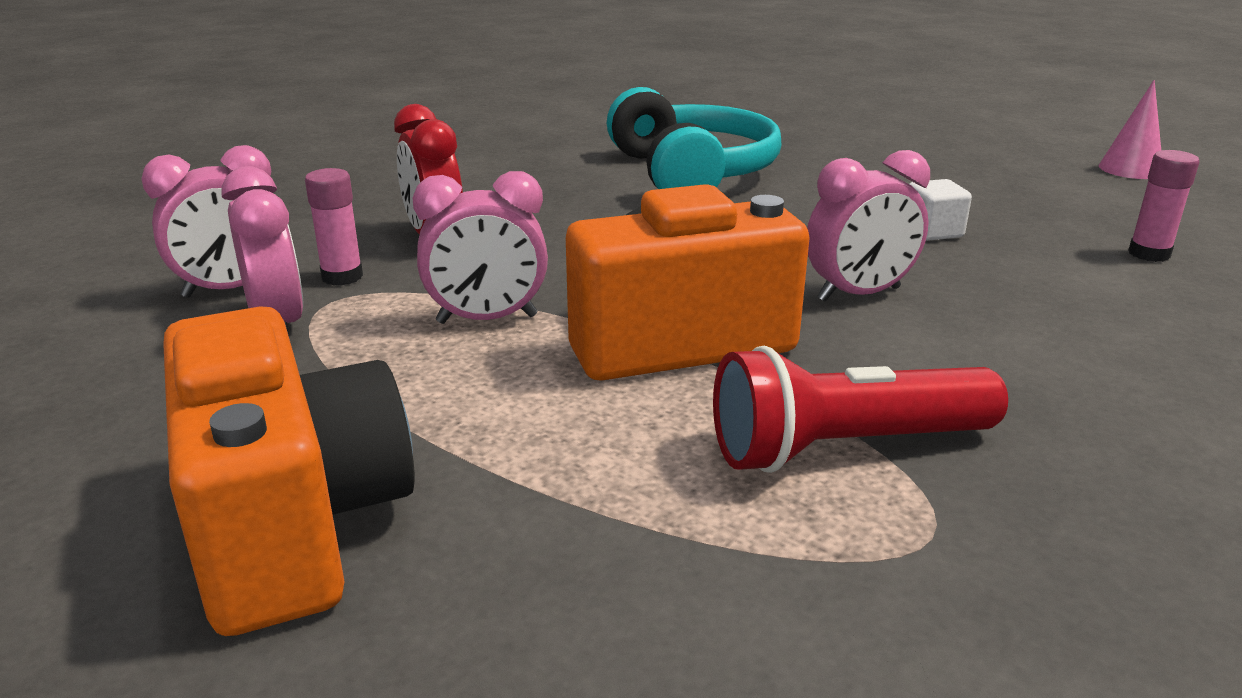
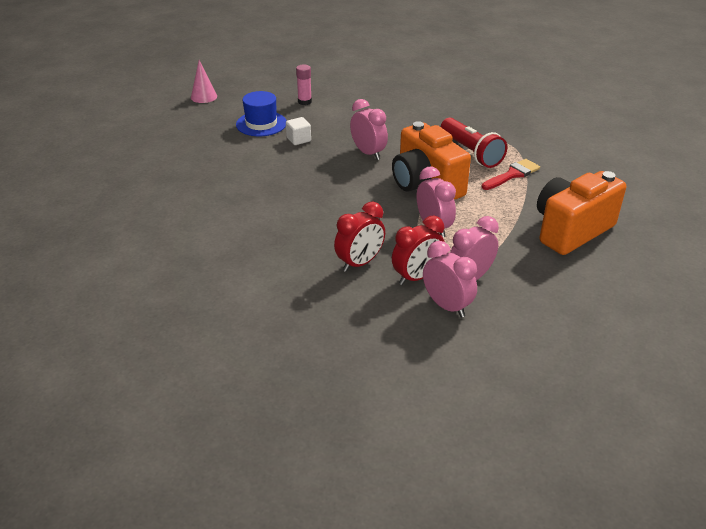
camera: 105 degrees left, 10 degrees up
(342, 277) = (417, 277): pink glue stick -> red clock
(675, 498) = (512, 174): none -> red brush
(691, 173) = (237, 202): turquoise headphones -> none
(1008, 205) = (261, 124): none -> blue hat

